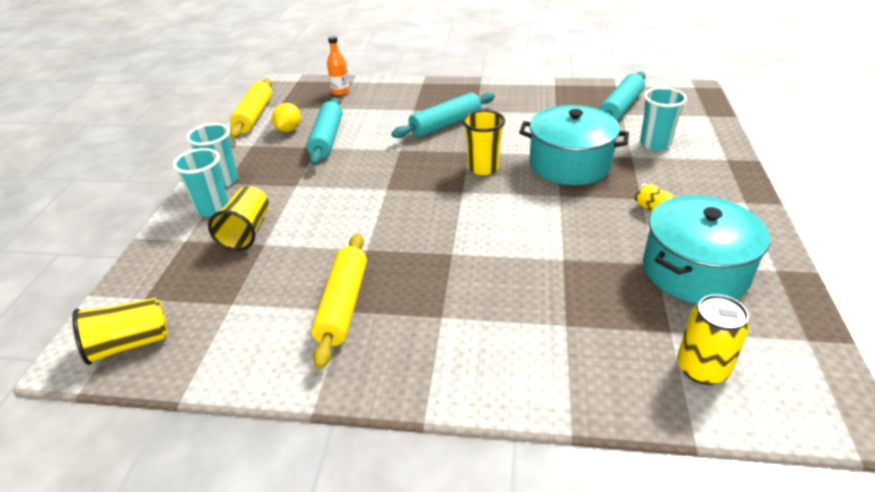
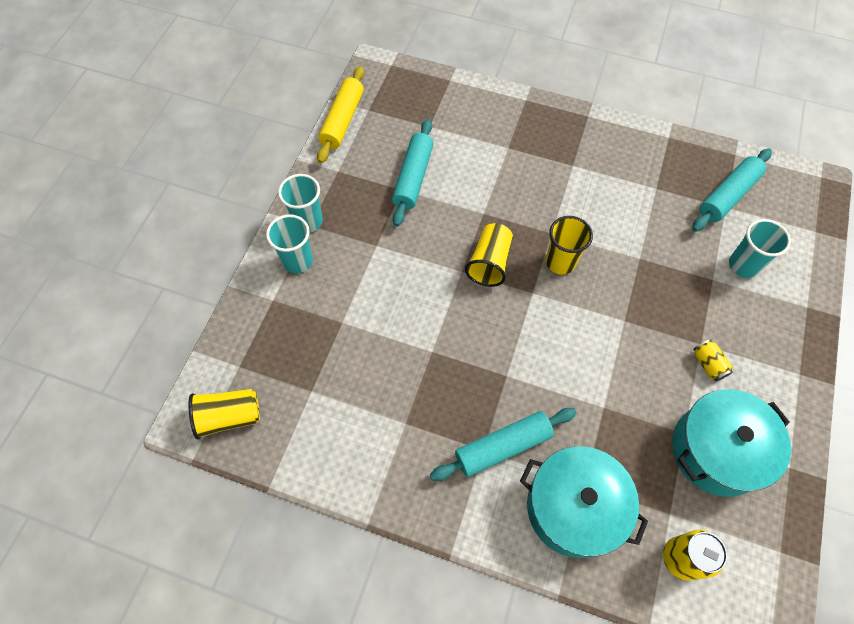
camera: 10 degrees right, 25 degrees up
(246, 232) = (327, 301): yellow cup -> yellow cup (489, 263)
(289, 129) = (376, 153): yellow lemon -> none
(340, 92) = (435, 97): orange bottle -> none
(343, 305) = (403, 416): yellow rolling pin -> none
(445, 124) = (536, 181): turquoise rolling pin -> turquoise rolling pin (502, 447)
(570, 164) = (647, 276): turquoise pot -> turquoise pot (574, 507)

